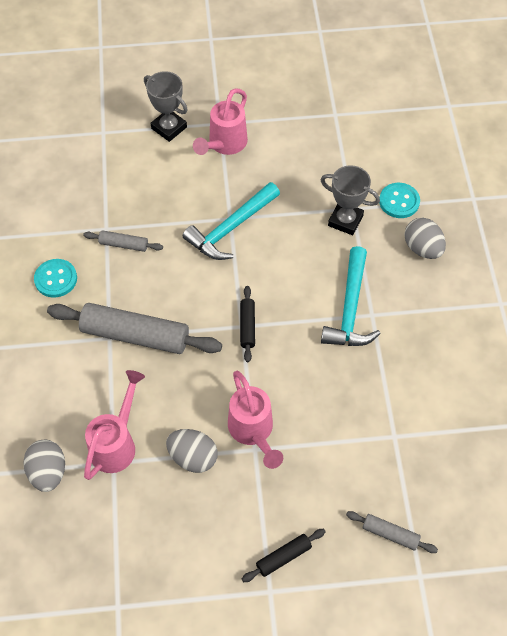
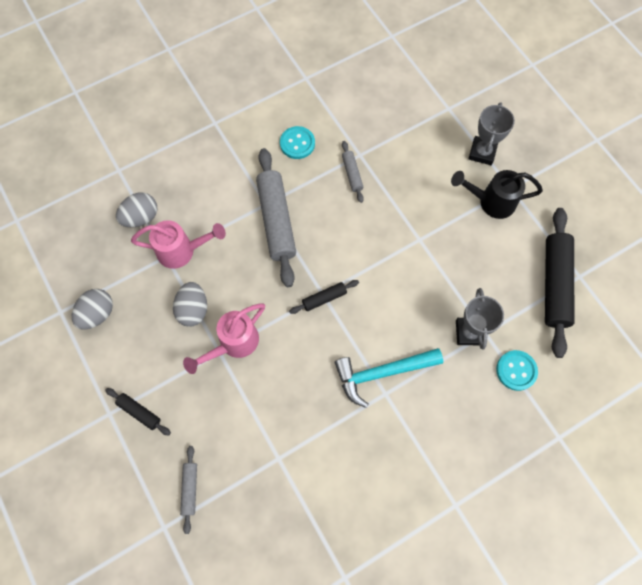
camera: 65 degrees right, 10 degrees up
(224, 145) = (490, 202): pink watering can -> black watering can
(230, 228) = (409, 244): turquoise hammer -> none
(333, 135) = (554, 284): none -> black rolling pin
(422, 248) = (476, 411): grey egg -> grey egg (97, 314)

